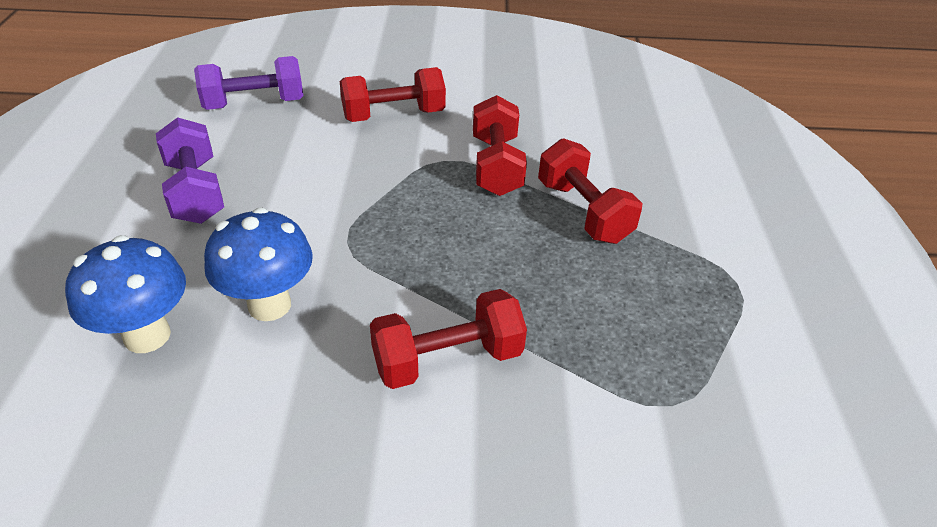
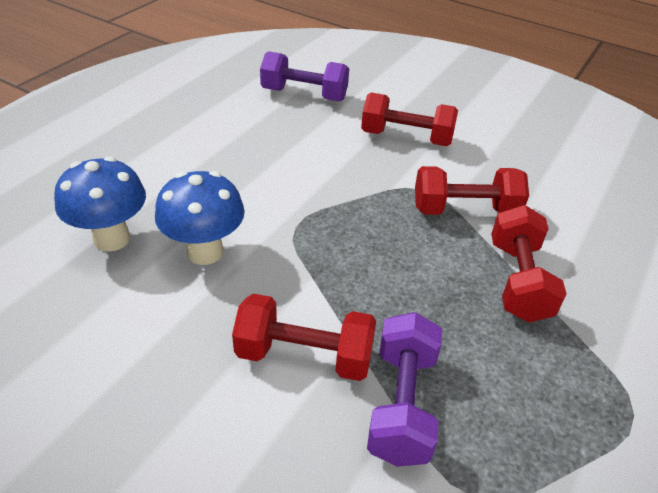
camera: 30 degrees right, 0 degrees up
(195, 192) = (216, 147): purple dumbbell -> purple dumbbell (401, 404)
(496, 166) = (465, 210): red dumbbell -> red dumbbell turned 60 degrees clockwise

